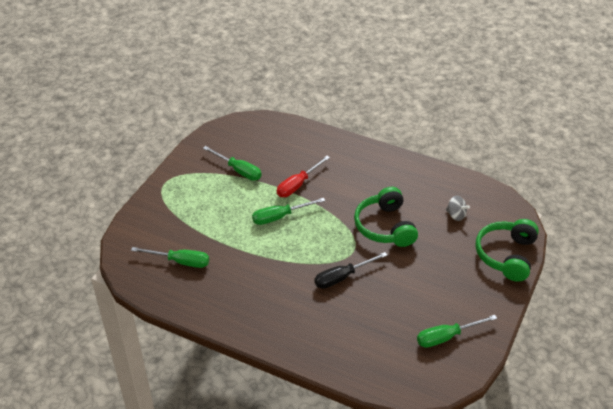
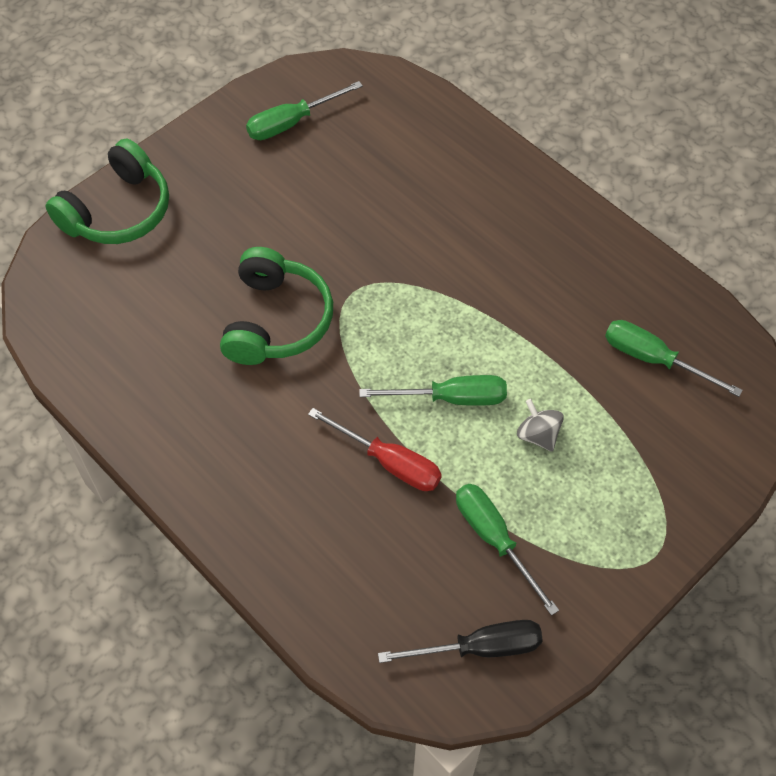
camera: 160 degrees left, 15 degrees up
(298, 185) = (389, 462): red screwdriver -> red screwdriver turned 60 degrees clockwise
(342, 277) = (394, 251): black screwdriver -> black screwdriver (480, 648)
(446, 337) = (292, 122): green screwdriver -> green screwdriver turned 150 degrees clockwise
(456, 215) = (143, 305): grey spinning top -> grey spinning top (538, 435)

